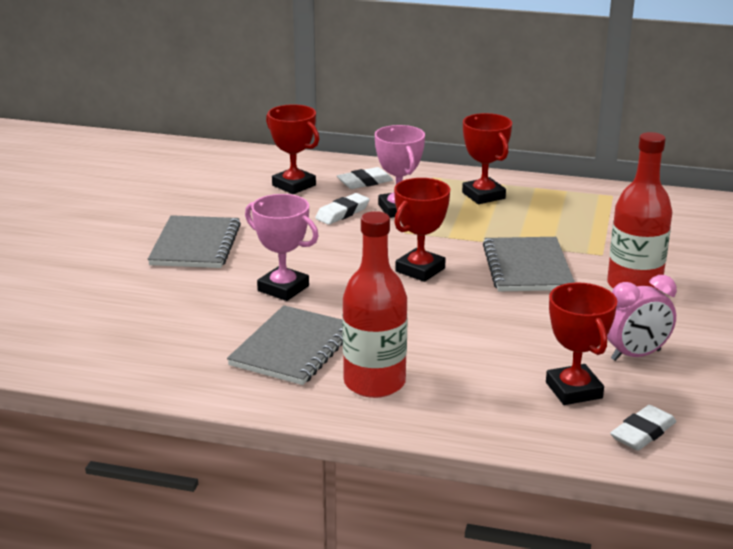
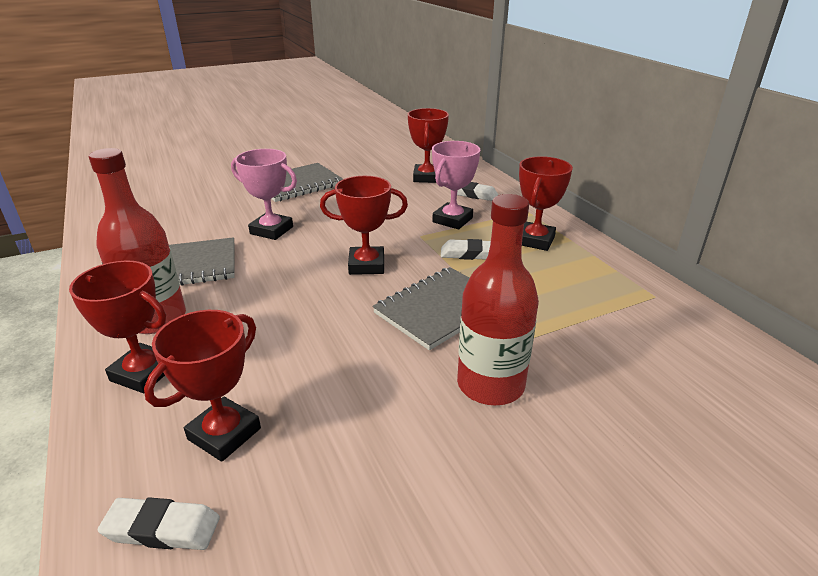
camera: 50 degrees right, 5 degrees up
(283, 288) = (271, 230): pink trophy -> pink trophy turned 60 degrees counterclockwise
(342, 213) = (413, 205): white eraser -> white eraser (470, 254)
(455, 405) = (143, 373): none -> red trophy
(636, 355) = (339, 448): pink clock -> none

